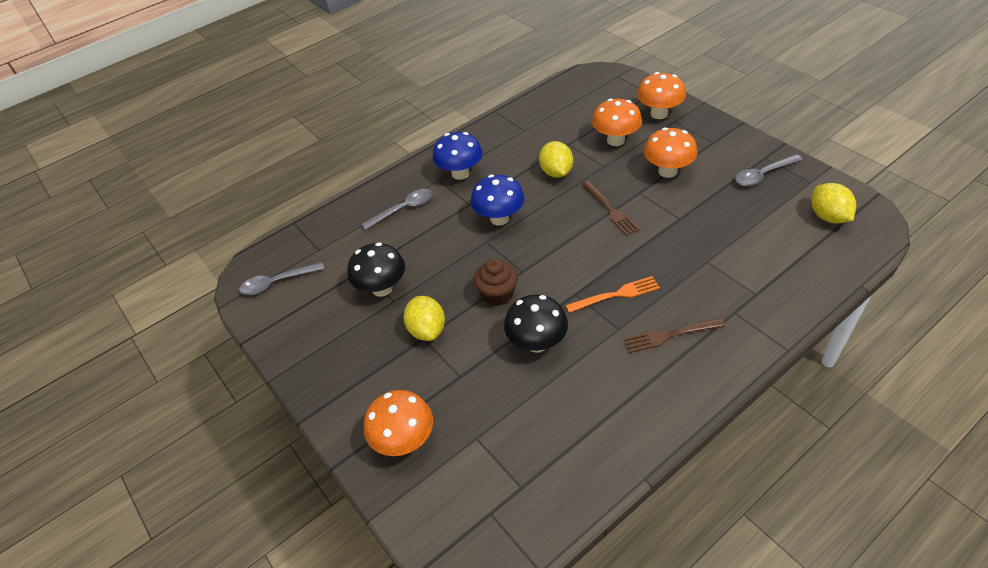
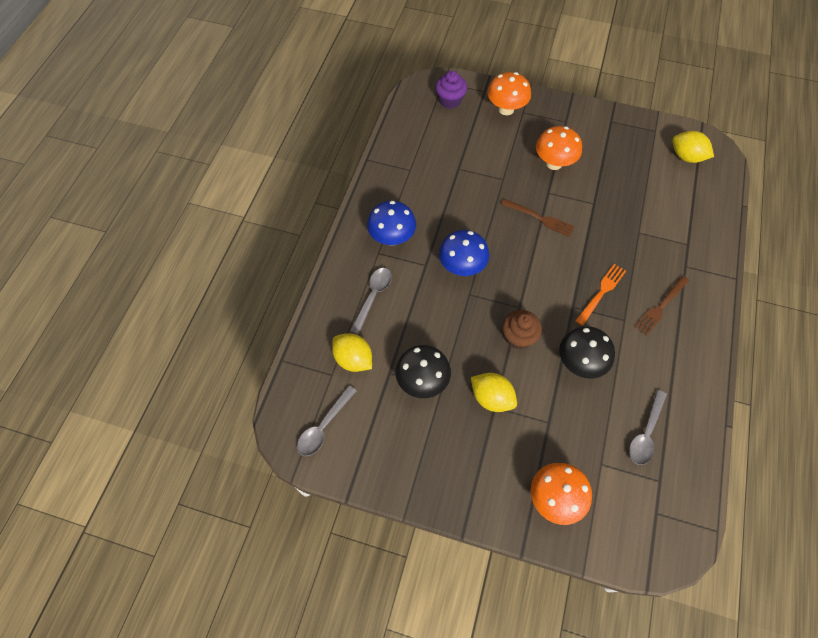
camera: 40 degrees left, 15 degrees up
(556, 172) = (471, 201): yellow lemon -> yellow lemon (353, 359)
(610, 91) = (450, 100): none -> purple cupcake
(615, 140) = (493, 149): orange mushroom -> none
(763, 175) = (621, 138): grey spoon -> grey spoon (645, 433)

